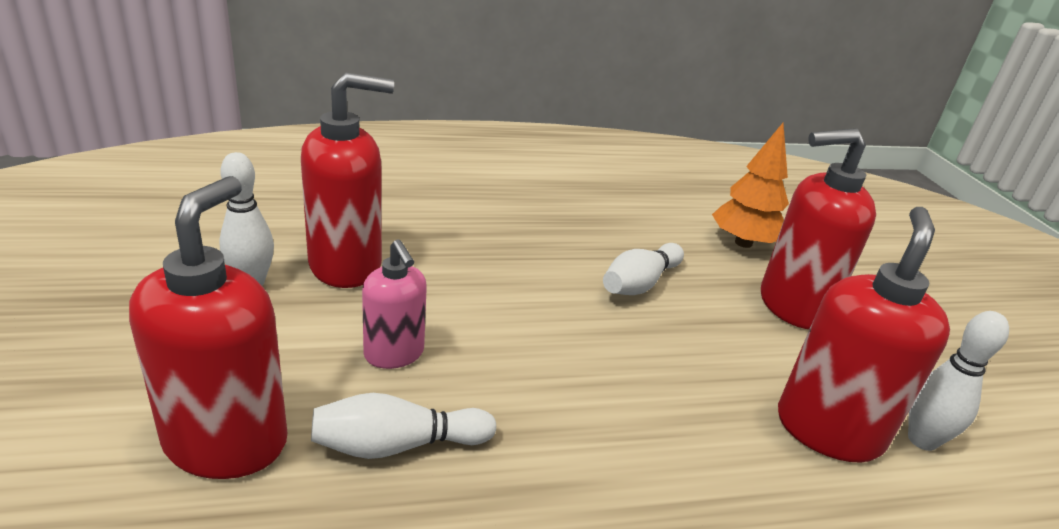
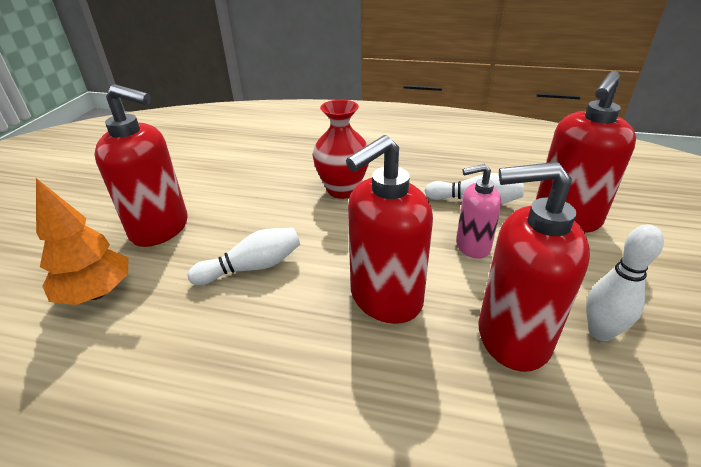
camera: 150 degrees left, 5 degrees up
(394, 354) = (472, 246): pink soap dispenser -> pink soap dispenser turned 90 degrees counterclockwise
(640, 421) = (342, 190): none -> red vase
(828, 430) = (251, 172): red soap dispenser -> red soap dispenser (385, 299)
(922, 440) = (213, 161): white bowling pin -> none

